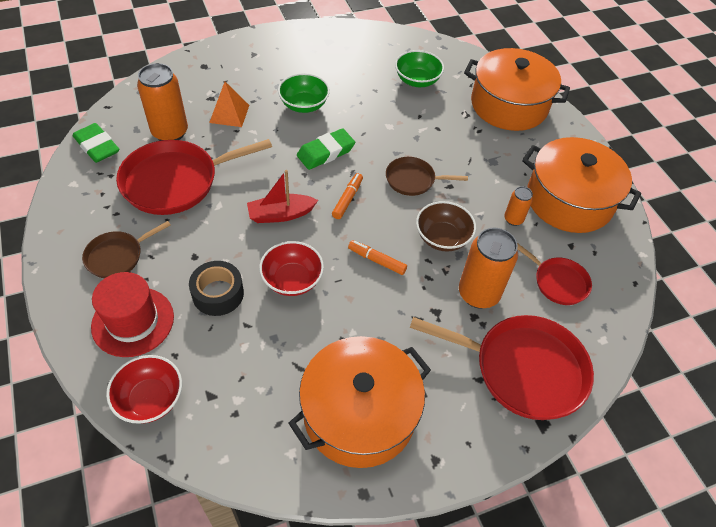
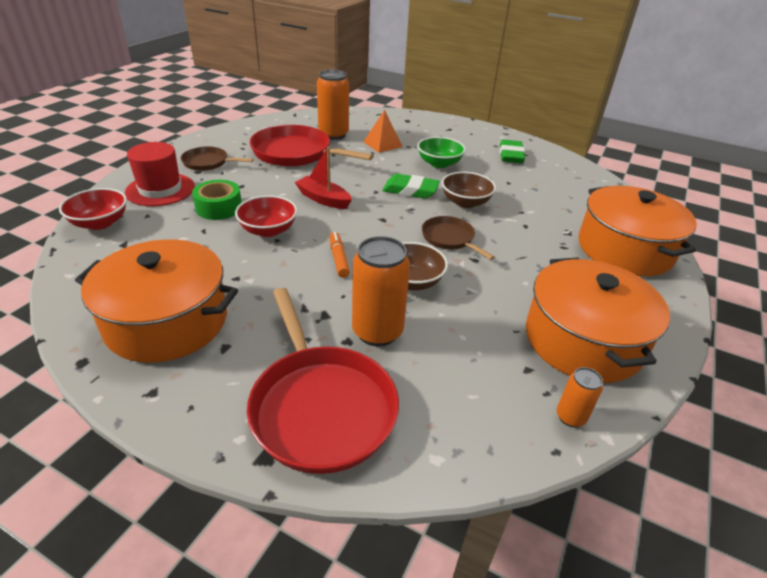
camera: 50 degrees right, 15 degrees down
(97, 146) = (286, 121): green eraser -> green eraser (511, 155)
(218, 294) = (219, 207): black tape -> green tape
(347, 199) = (380, 218): orange marker -> none
(376, 135) = (465, 202): none -> brown bowl
(417, 80) = (555, 194): green bowl -> none
(513, 219) = (497, 313): orange can -> orange can (570, 417)
(558, 282) = (466, 381): red pan -> none

